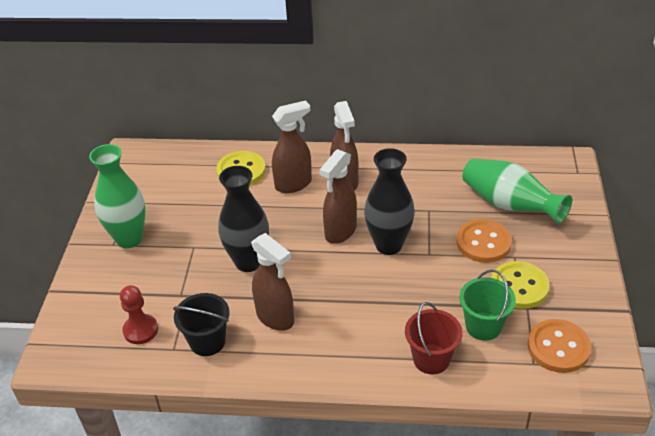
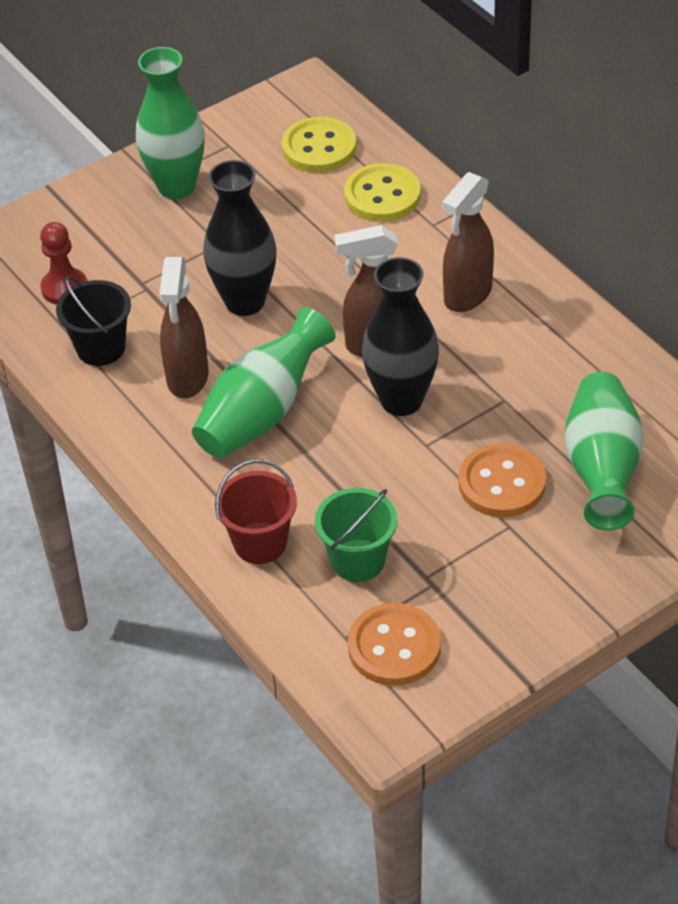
camera: 50 degrees right, 5 degrees up
(294, 184) = (412, 254): brown spray bottle -> none
(337, 302) = (262, 412): none -> green vase
(519, 286) = (459, 558): yellow button -> yellow button (319, 148)

